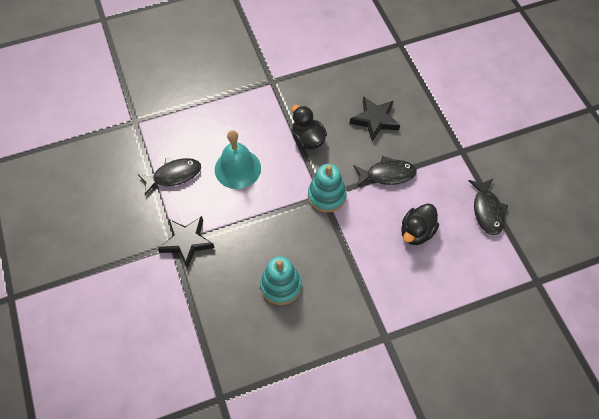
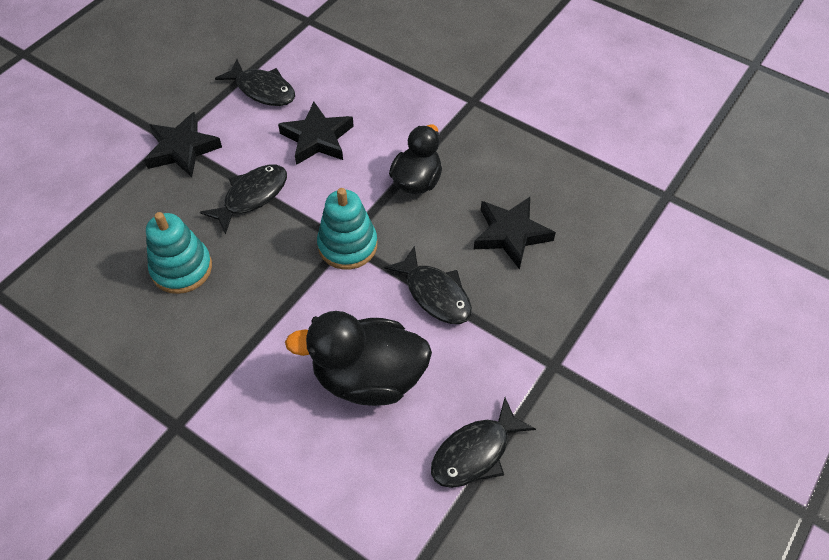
camera: 55 degrees right, 5 degrees down
(237, 168) = (317, 138): turquoise bell -> black star
(255, 224) = (252, 196): none -> black fish
(416, 232) = (368, 377): black duck -> black duck, size x1.53

